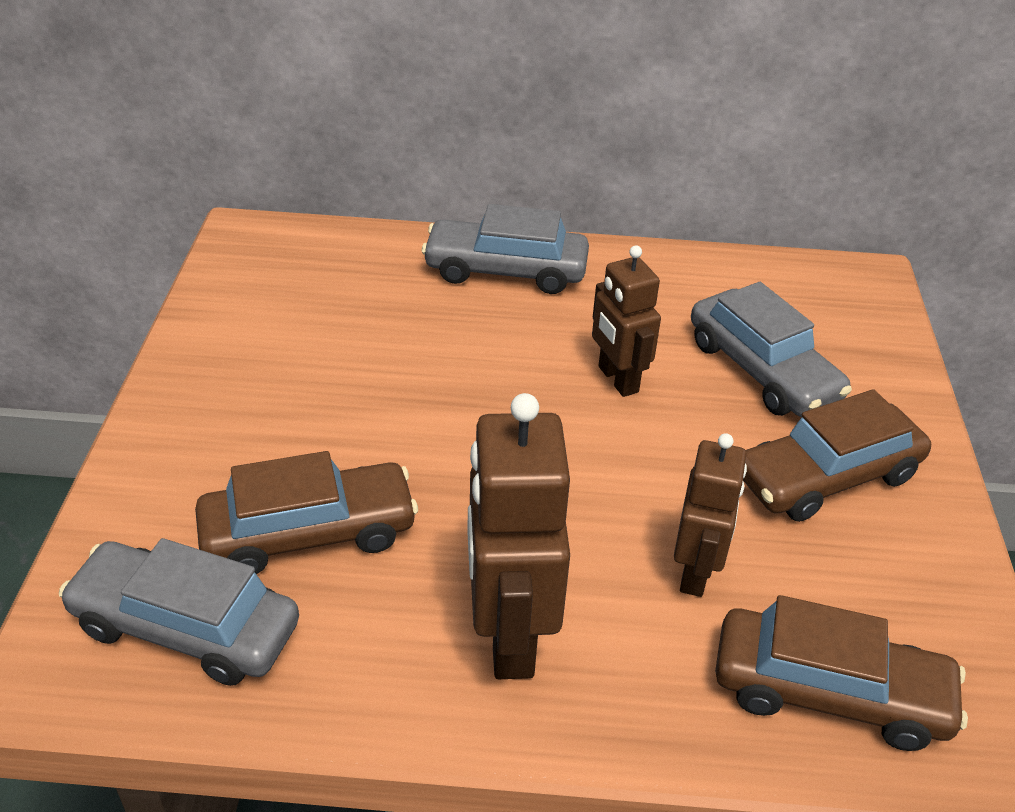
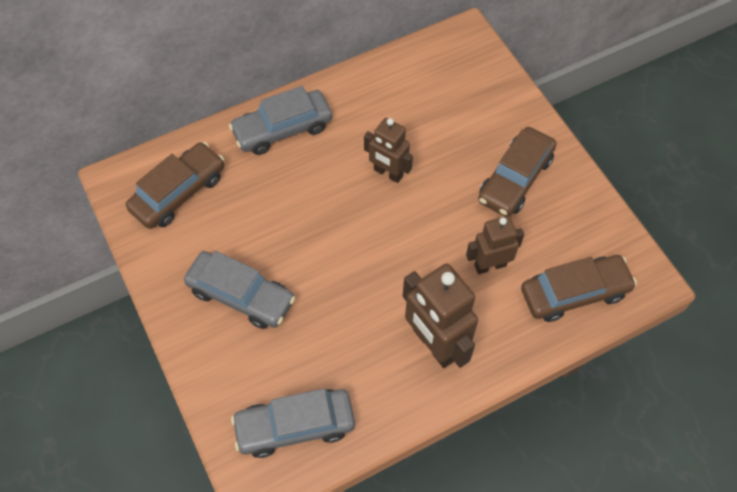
camera: 30 degrees left, 20 degrees up
(309, 533) = (310, 347): brown car -> brown car (179, 192)
(695, 572) = (490, 265): brown robot -> brown robot turned 90 degrees counterclockwise
(762, 370) = (451, 128): grey car -> grey car (241, 295)

